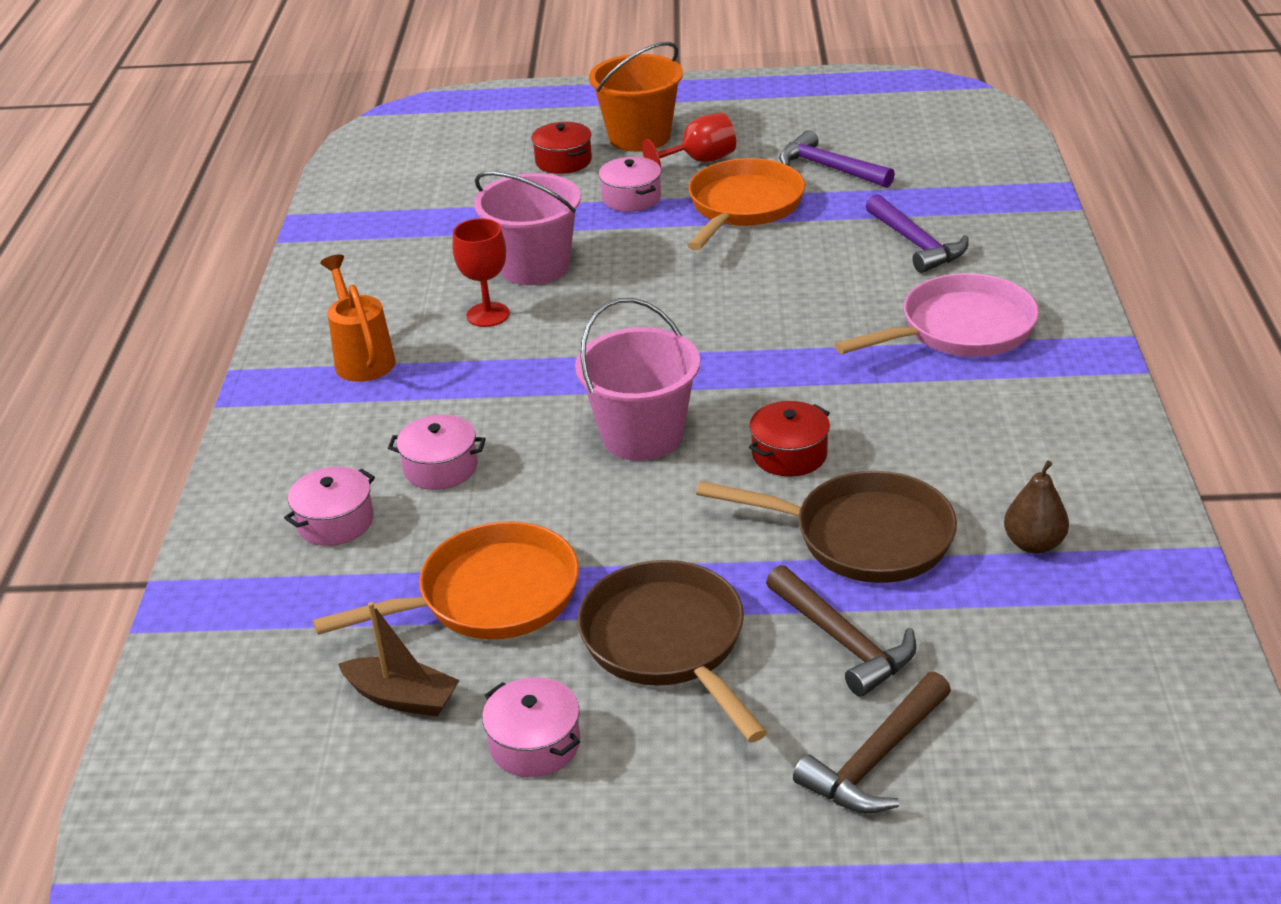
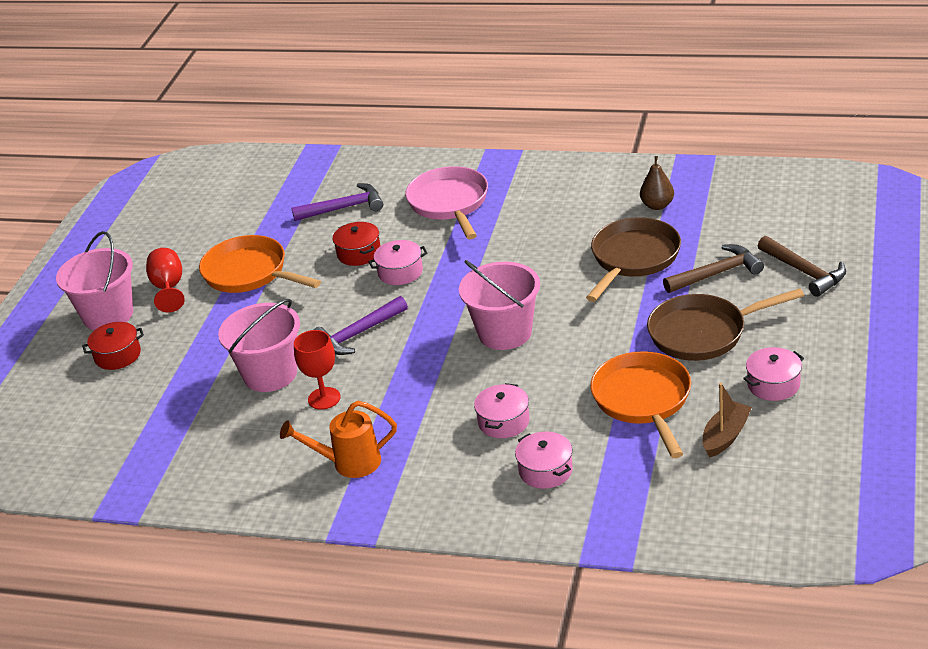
camera: 75 degrees left, 0 degrees up
(631, 198) = (201, 323): pink pot -> pink pot (400, 272)
(639, 137) = (108, 315): orange bucket -> pink bucket
(789, 454) = (548, 277): red pot -> red pot (359, 253)
(828, 168) = (222, 232): purple hammer -> purple hammer (358, 334)

